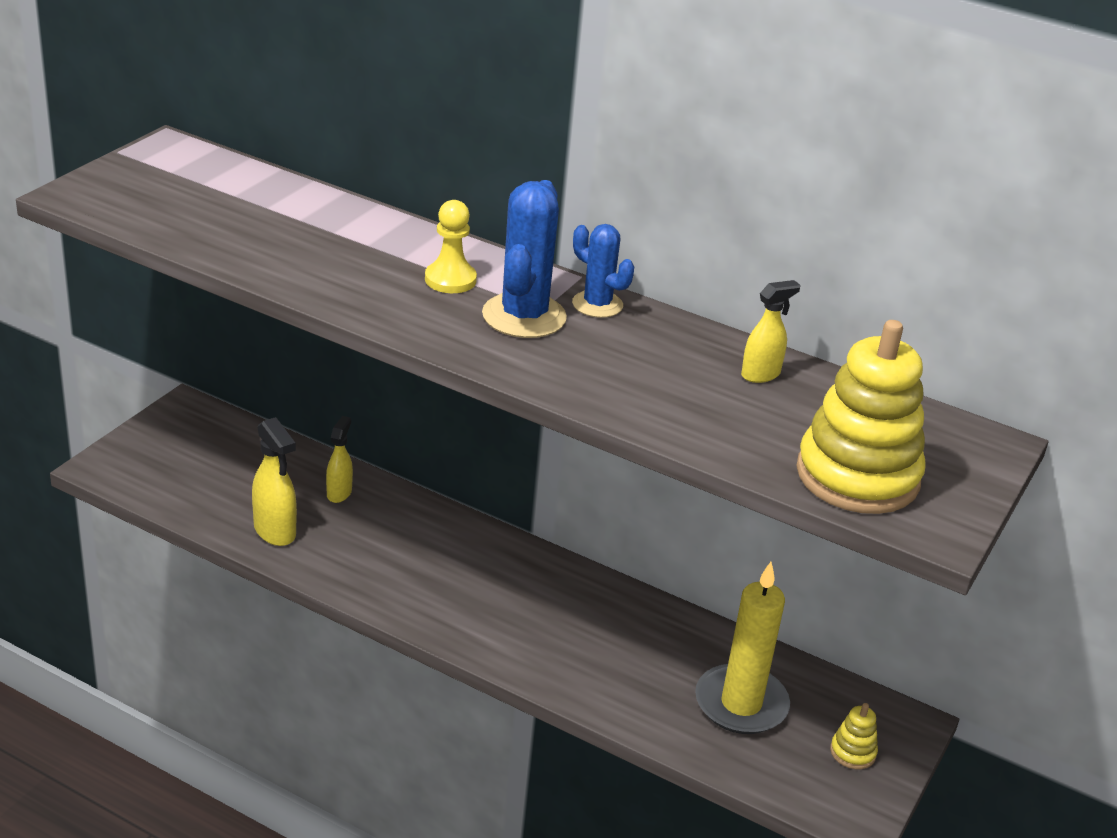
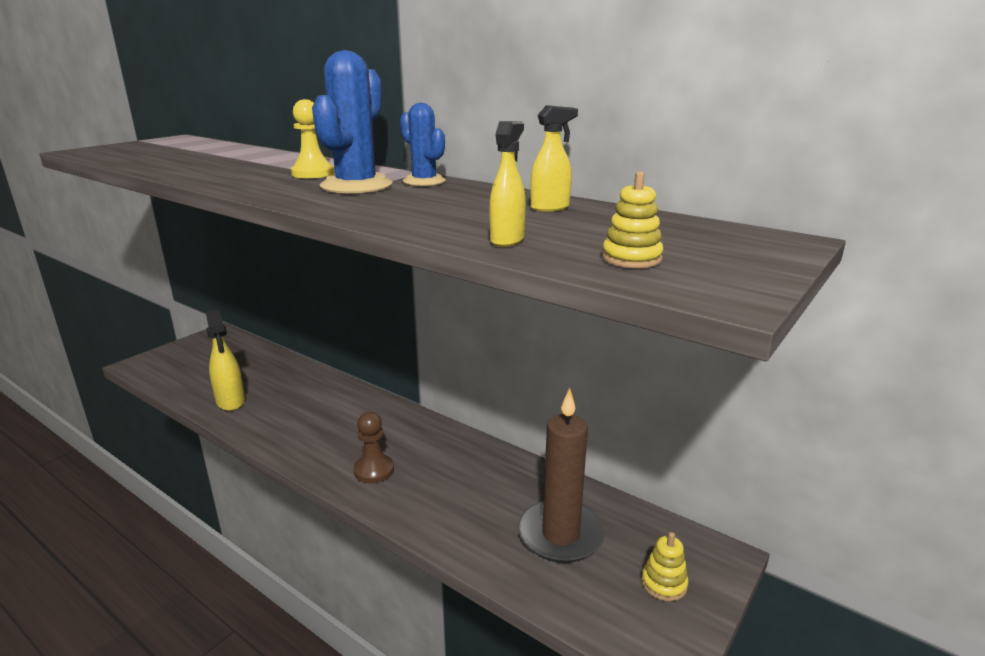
camera: 10 degrees right, 10 degrees down
(339, 493) = (290, 379): yellow spray bottle -> yellow spray bottle (507, 240)
(507, 630) = (374, 470): none -> brown pawn
(741, 704) = (560, 535): yellow candle -> brown candle
(857, 476) = (631, 258): yellow stacking toy -> yellow stacking toy, size x0.43

